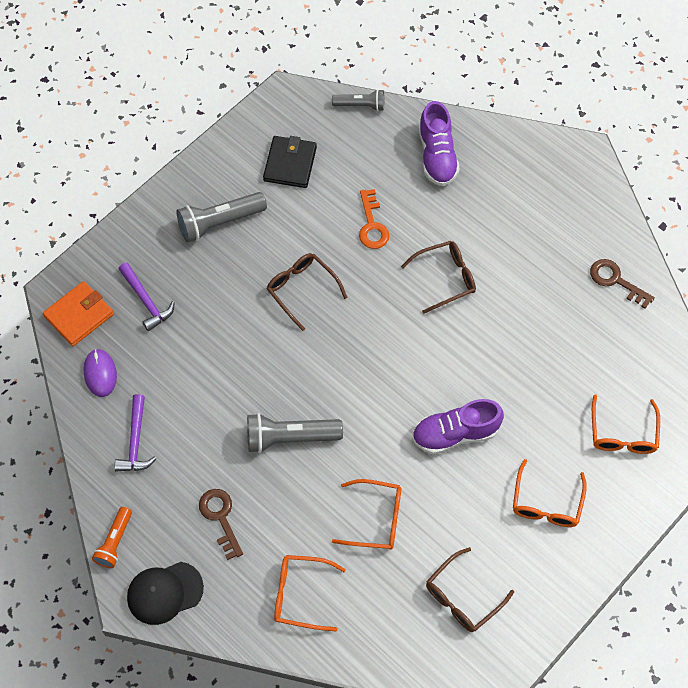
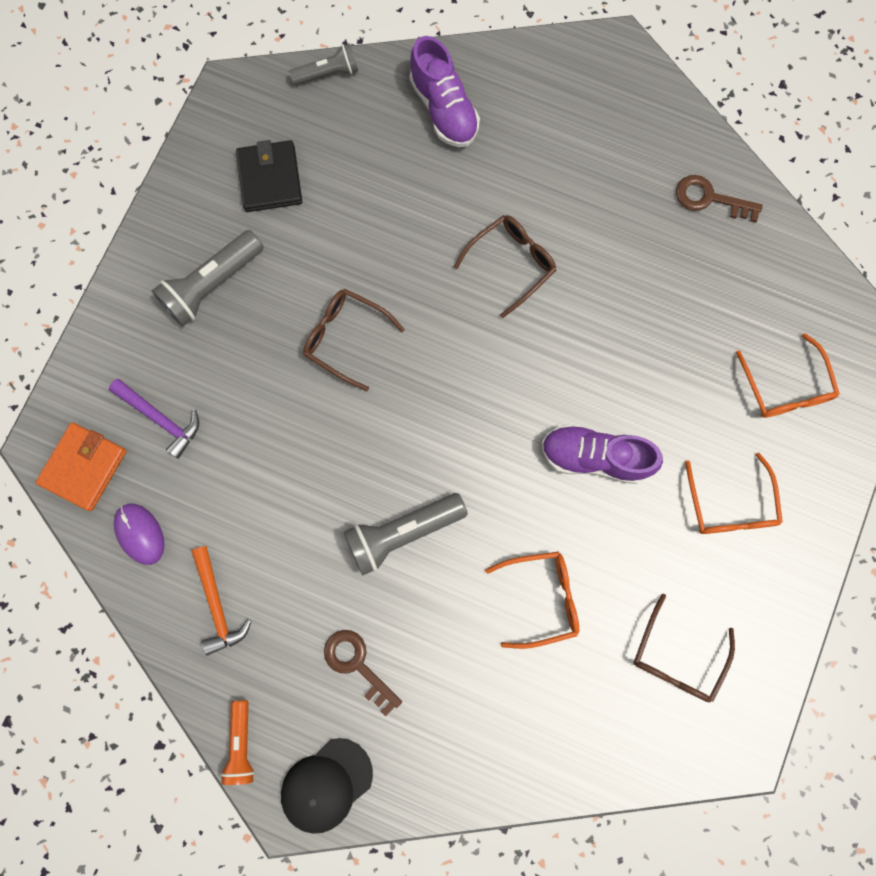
camera: 20 degrees left, 15 degrees up
(135, 441) = (217, 605): purple hammer -> orange hammer
(301, 595) = (489, 725): orange glasses -> none
(372, 225) = (399, 225): orange key -> none
(455, 434) = (594, 457): purple shoe -> purple shoe turned 45 degrees clockwise

